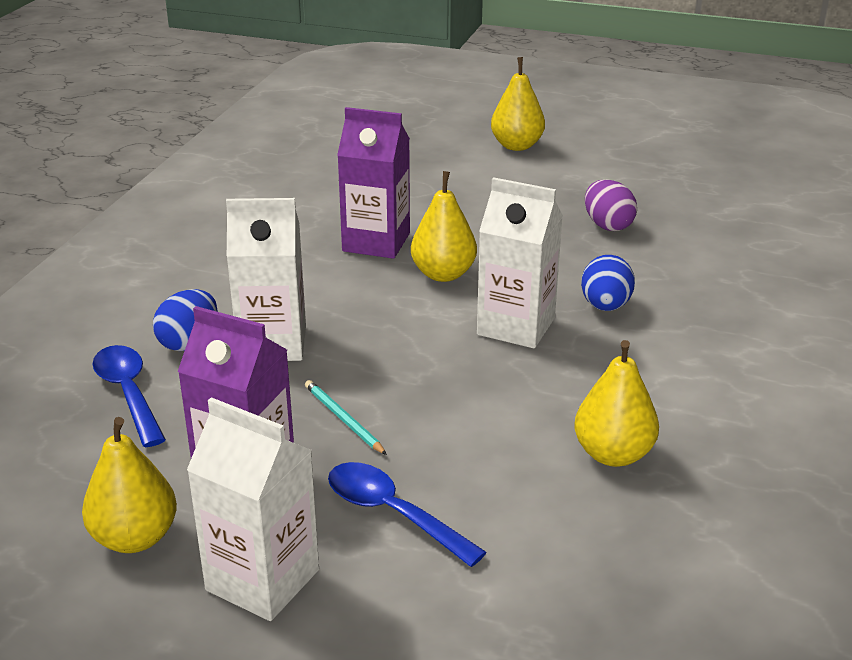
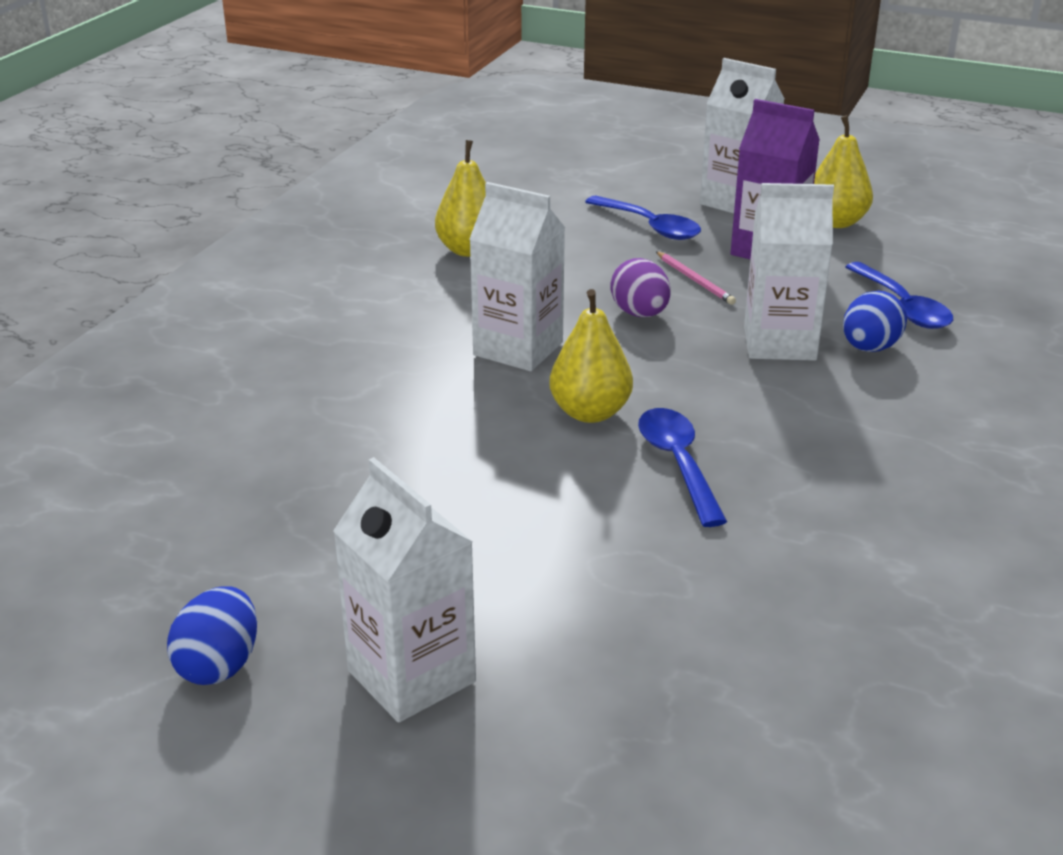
camera: 175 degrees left, 0 degrees up
(343, 419) = (695, 280): turquoise pencil -> pink pencil
(376, 242) = (678, 464): purple carton -> blue spoon
(517, 146) = (411, 676): yellow pear -> white carton
(605, 306) = (410, 365): blue egg -> blue egg (219, 665)
(607, 225) = (343, 476): purple egg -> purple egg (640, 314)

